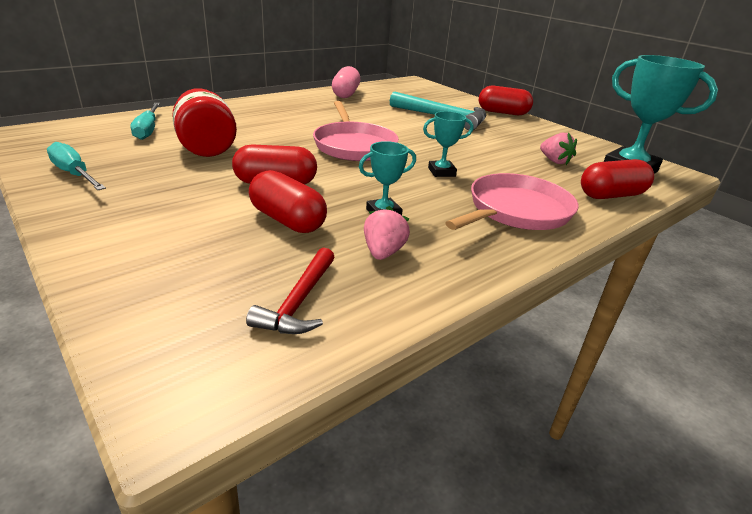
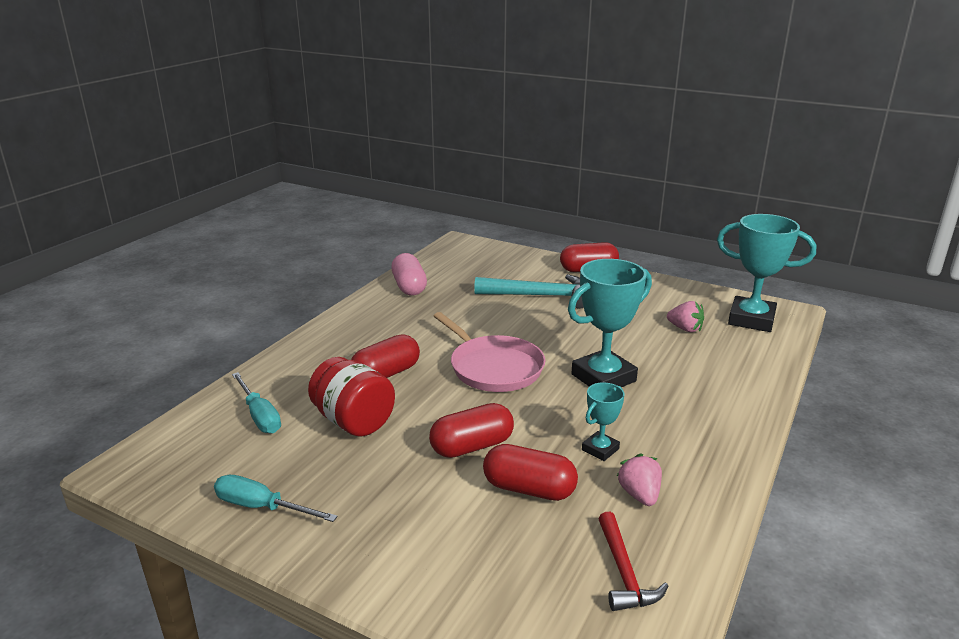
camera: 20 degrees left, 5 degrees down
(441, 172) = (603, 378): turquoise trophy -> turquoise trophy, size x1.97
(516, 211) = (701, 406): pink pan -> none
(611, 195) = (758, 359): red capsule -> red capsule (386, 374)

